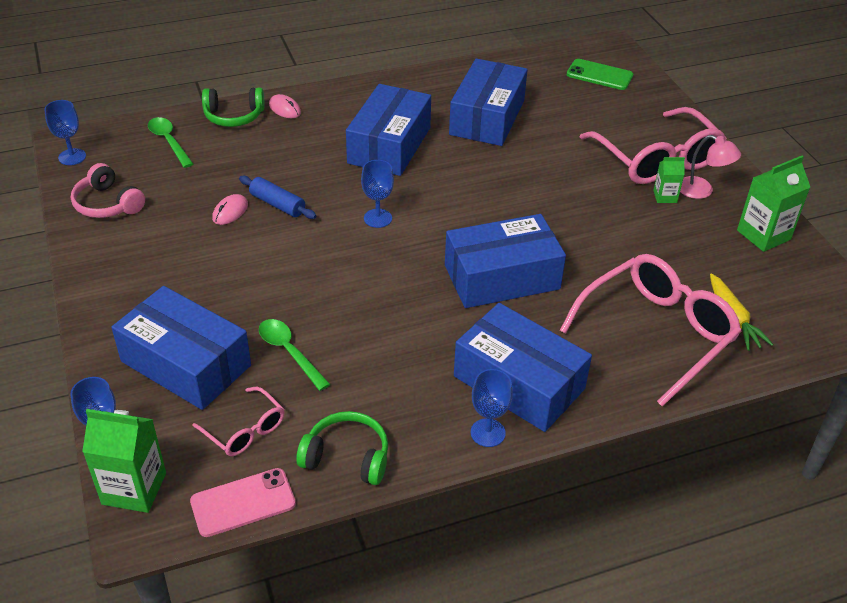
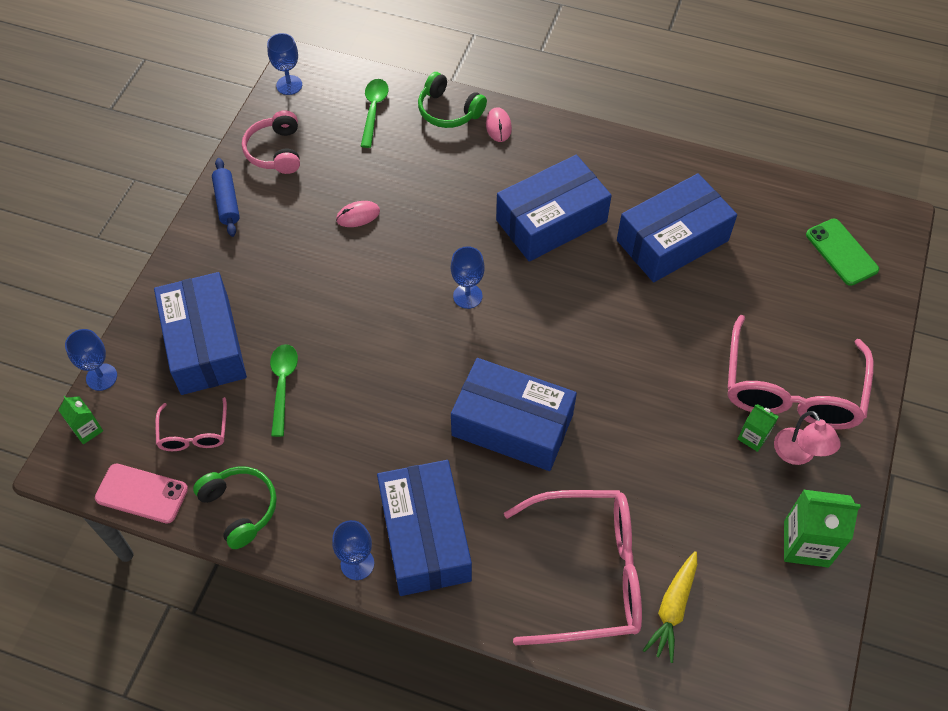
camera: 40 degrees right, 15 degrees up
(134, 488) = (87, 430): green carton -> green carton, size x0.55
(277, 204) = (400, 231): blue rolling pin -> blue rolling pin (227, 202)

